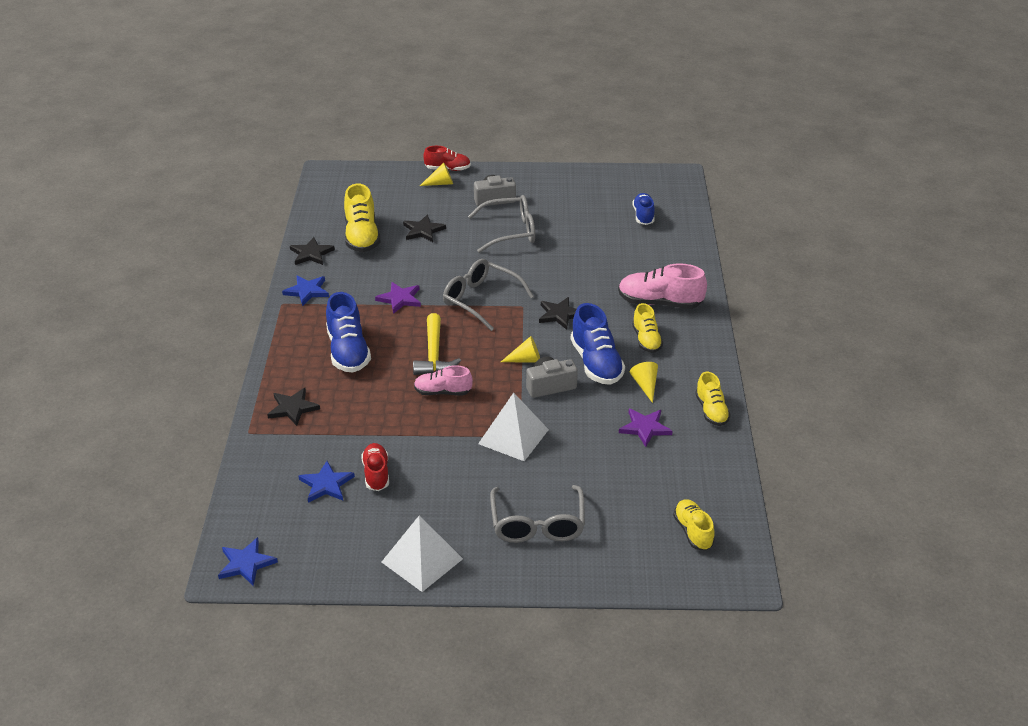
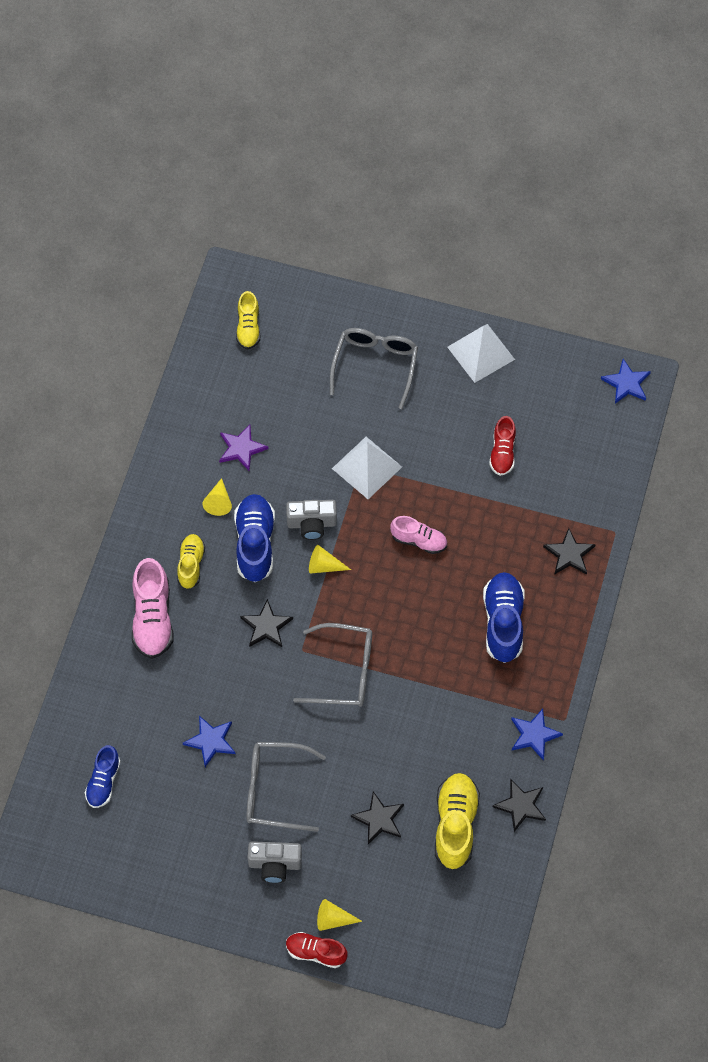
camera: 165 degrees left, 25 degrees up
(326, 484) = (549, 451): blue star -> blue star (210, 741)
(400, 299) = (433, 695): purple star -> none
(434, 354) = (415, 597): yellow hammer -> none
(480, 300) = (344, 672): grey glasses -> grey glasses turned 45 degrees counterclockwise
(659, 303) = (152, 618): pink shoe -> pink shoe turned 60 degrees clockwise
(711, 411) = (170, 454): yellow shoe -> none

